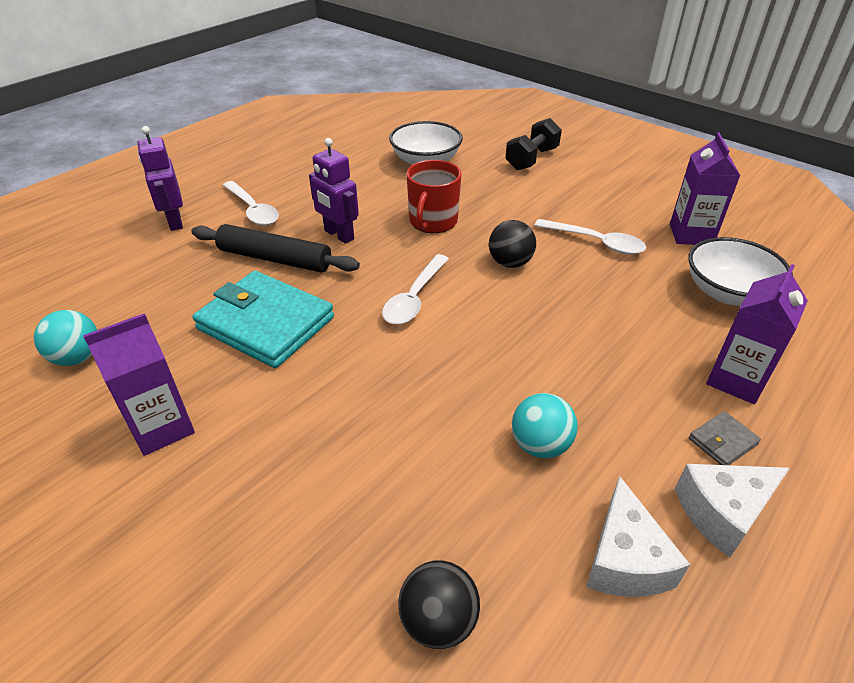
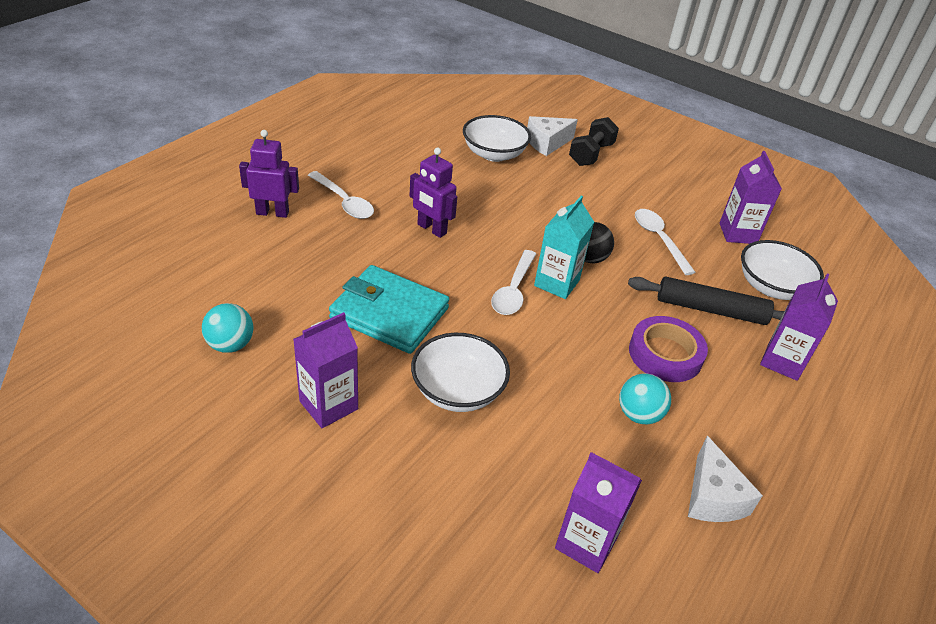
camera: 10 degrees left, 0 degrees up
(174, 221) = (272, 213): purple robot -> purple robot turned 120 degrees clockwise
(275, 259) = (379, 252): black rolling pin -> black rolling pin (710, 309)
(320, 412) = (458, 391): none -> white bowl
(433, 222) = (514, 217): red mug -> none
(438, 620) = (586, 543): black ball -> purple carton
(467, 289) = (556, 283): none -> turquoise carton
(585, 370) = (665, 354): none -> purple tape
(595, 242) = (659, 239): white spoon -> white spoon turned 135 degrees counterclockwise
(722, 441) = (775, 410): grey wallet -> none
(722, 512) = (778, 462): white cheese -> white cheese (547, 143)

